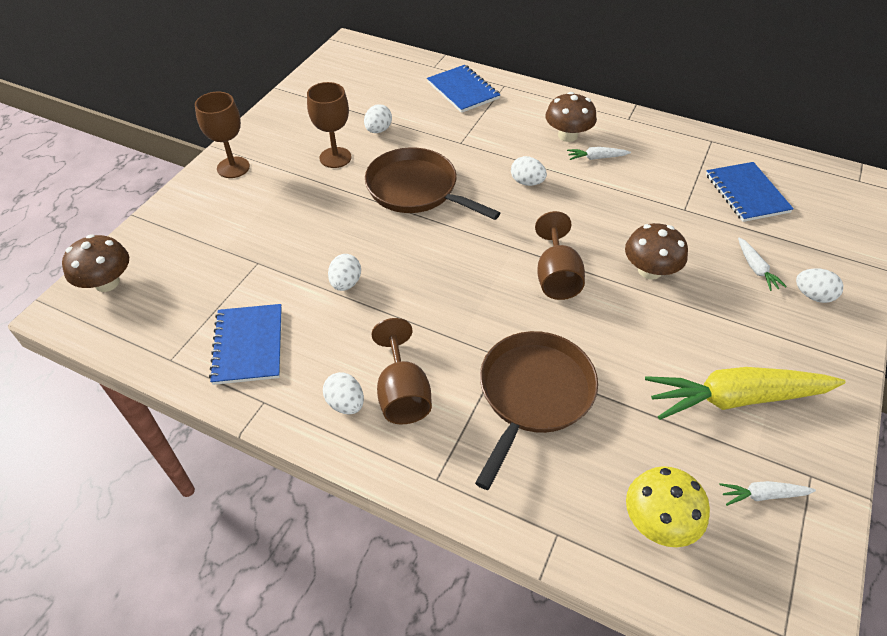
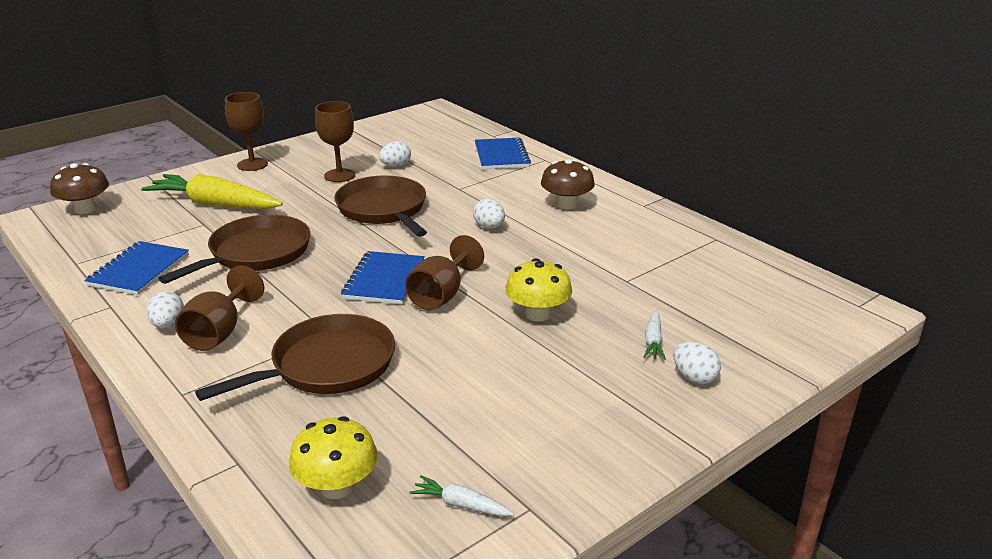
camera: 25 degrees right, 20 degrees down
(346, 283) = (256, 253): white egg -> brown pan
(596, 158) = (577, 225): white carrot -> none
(649, 270) = (538, 314): brown mushroom -> yellow mushroom
(736, 398) = (517, 427): yellow carrot -> yellow carrot (215, 204)
(746, 193) = (709, 285): blue notebook -> blue notebook (384, 280)

